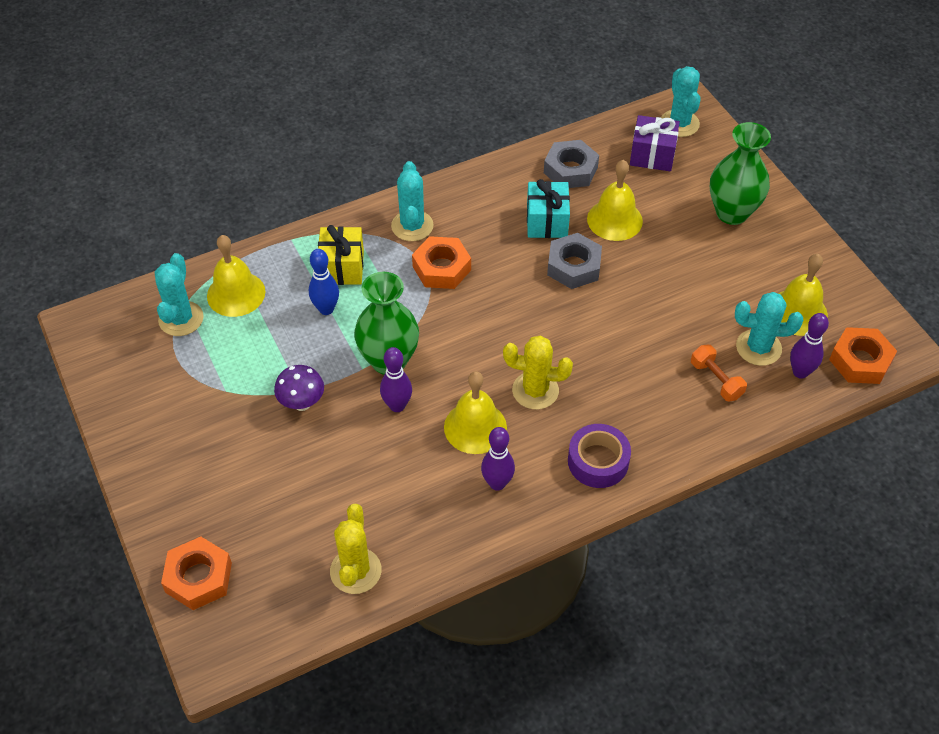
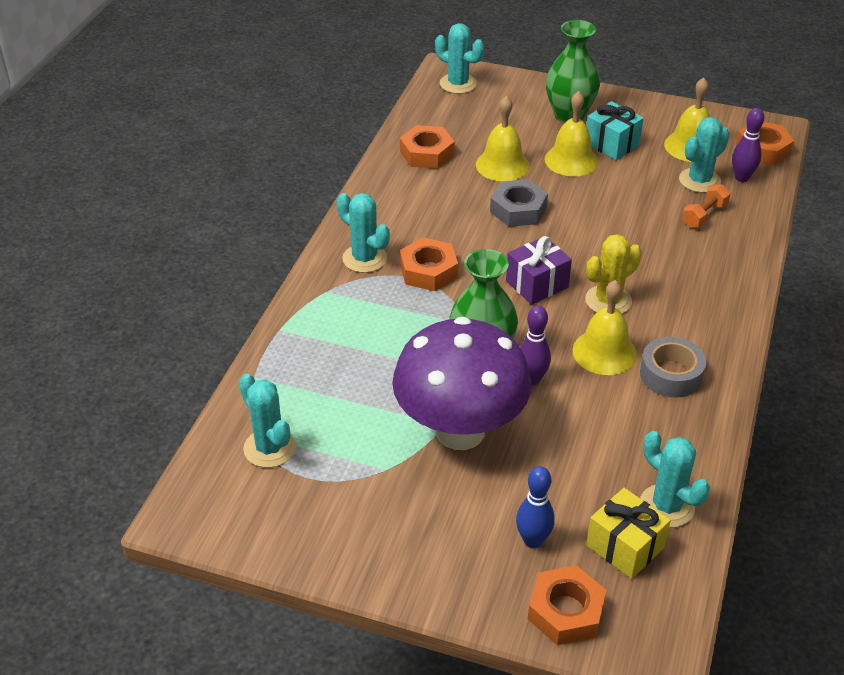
camera: 45 degrees left, 10 degrees down
(236, 294) = (290, 397): yellow bell -> yellow bell (571, 160)
(302, 403) = (460, 431): purple mushroom -> purple mushroom, size x2.47
(326, 309) = (382, 356): blue bowling pin -> blue bowling pin (533, 540)
(342, 267) = (351, 320): yellow gift -> yellow gift (625, 546)
(355, 571) = (666, 506): yellow cactus -> turquoise cactus
(497, 483) = (671, 374): purple bowling pin -> grey tape
(547, 221) = (458, 194): turquoise gift -> turquoise gift (611, 144)
(570, 170) = (426, 153): grey nut -> orange nut
(598, 461) = (709, 313): purple tape -> none
(652, 155) = (468, 112): purple gift -> purple gift (537, 284)
(716, 380) = (704, 215): orange dumbbell -> orange dumbbell turned 60 degrees counterclockwise

